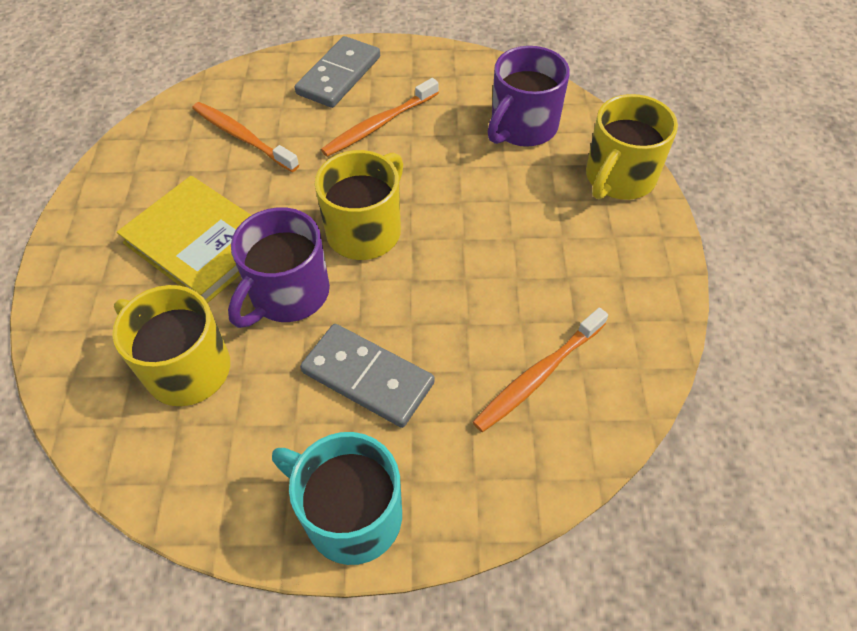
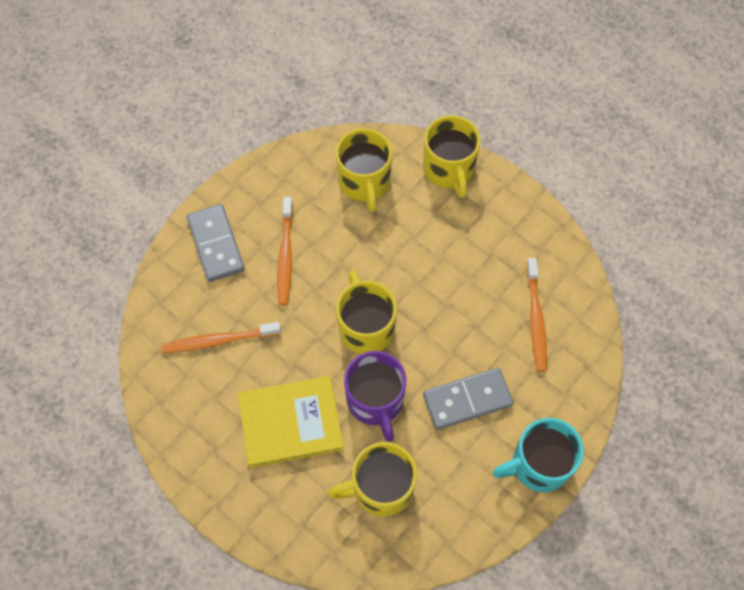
camera: 50 degrees left, 10 degrees up
(522, 127) = (364, 182): purple mug -> yellow mug

